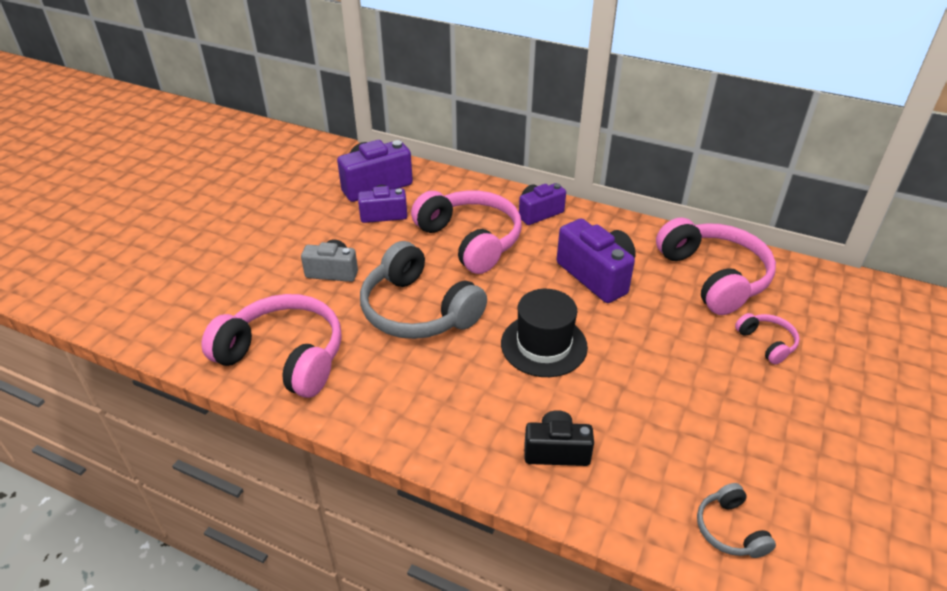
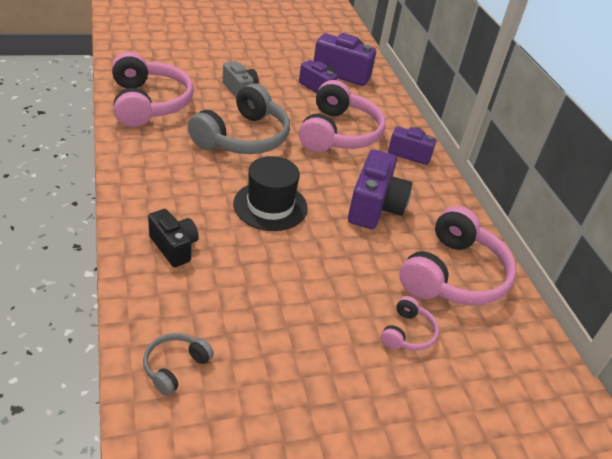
camera: 45 degrees right, 0 degrees up
(418, 310) = (243, 137): grey headphones -> grey headphones turned 150 degrees counterclockwise

